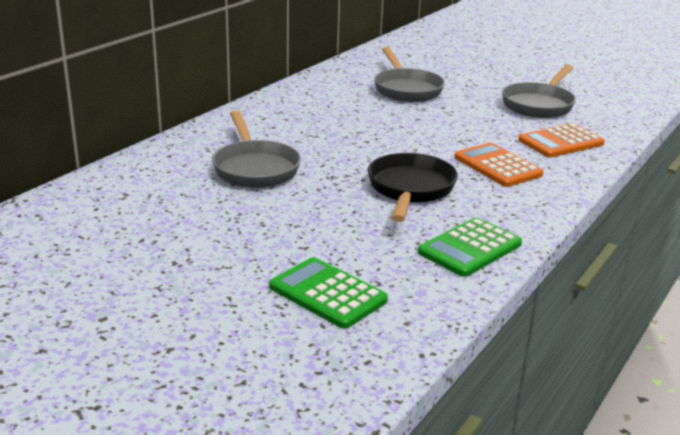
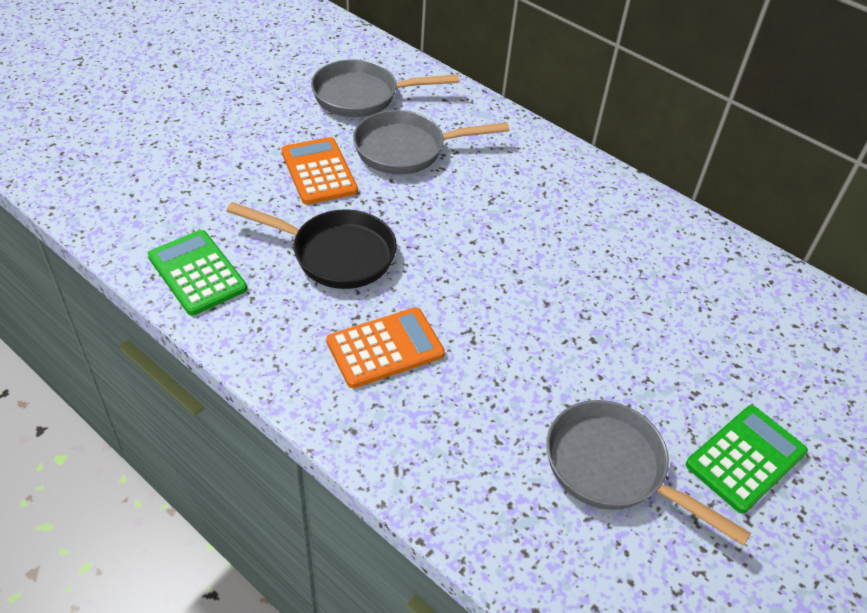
camera: 95 degrees right, 20 degrees up
(327, 294) = (158, 169): green calculator -> green calculator (746, 458)
(406, 89) = (661, 312): grey pan -> grey pan (362, 96)
(560, 142) = (458, 447): orange calculator -> orange calculator (319, 171)

